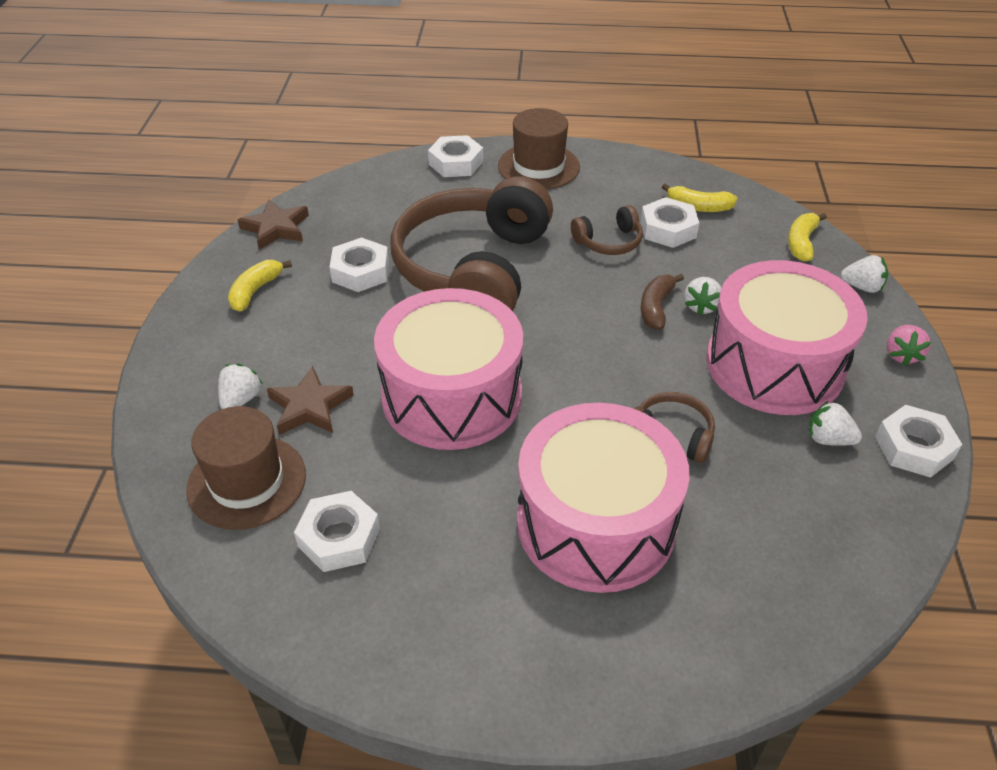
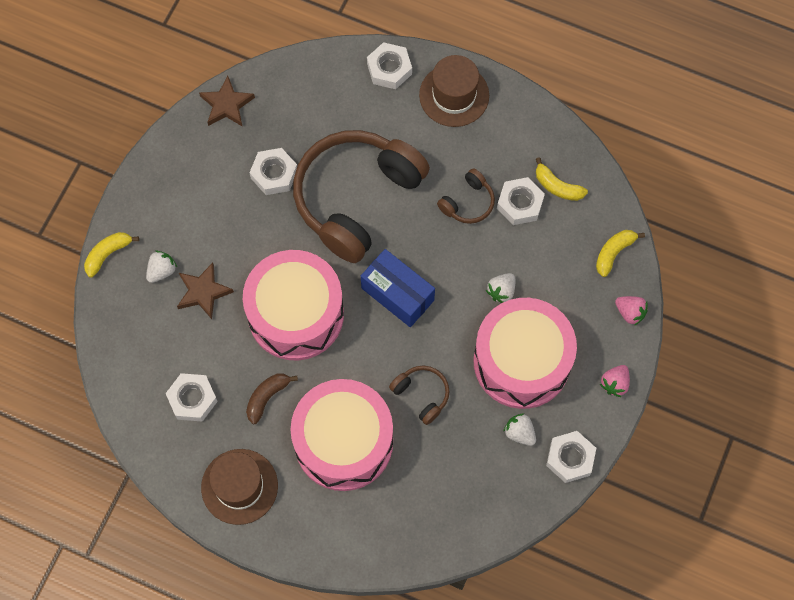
camera: 20 degrees right, 25 degrees up
(247, 481) = (150, 339): brown hat -> brown hat (239, 486)
(255, 291) = (195, 170): yellow banana -> yellow banana (108, 254)
(576, 341) = (397, 294): none -> blue box
(609, 242) = (468, 202): brown headphones -> brown headphones turned 45 degrees counterclockwise
(656, 308) = (468, 282): brown banana -> brown banana (267, 397)
(862, 287) = (630, 312): white strawberry -> pink strawberry

